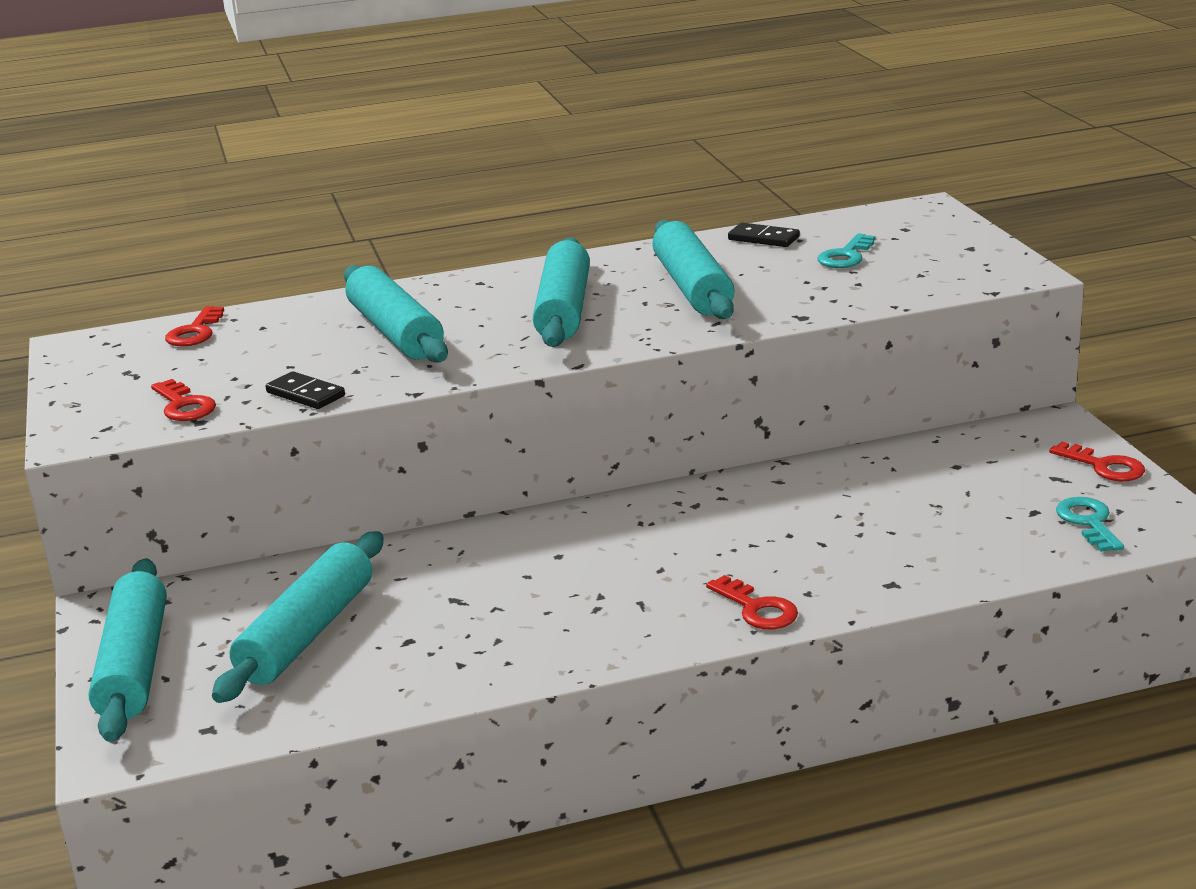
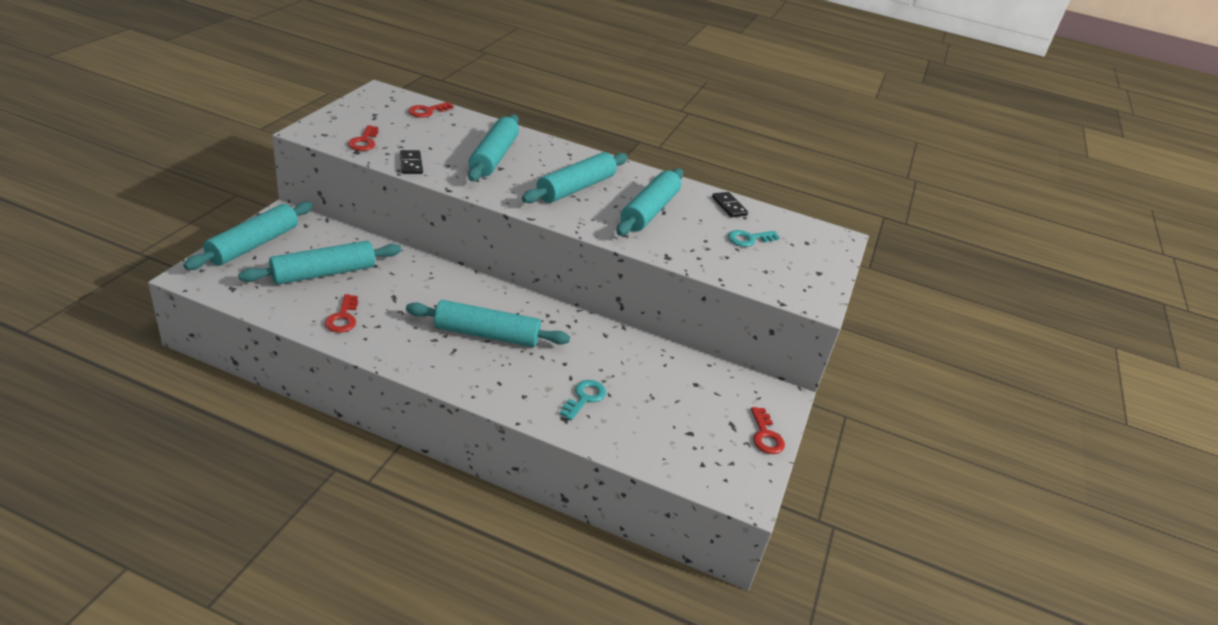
camera: 30 degrees right, 10 degrees up
(648, 563) = (487, 334): none -> turquoise rolling pin
(757, 608) = (491, 387): red key -> red key (343, 317)
(1088, 522) = (705, 458): turquoise key -> turquoise key (584, 398)

